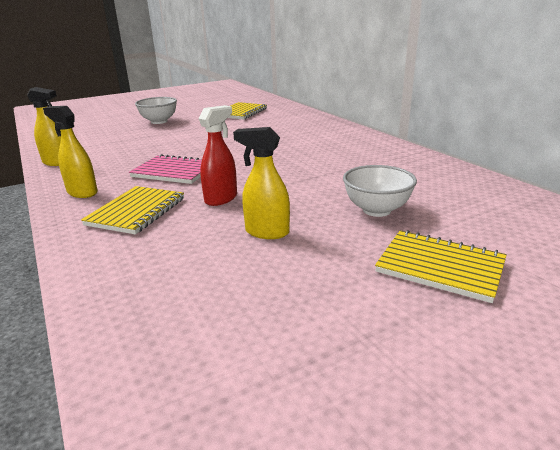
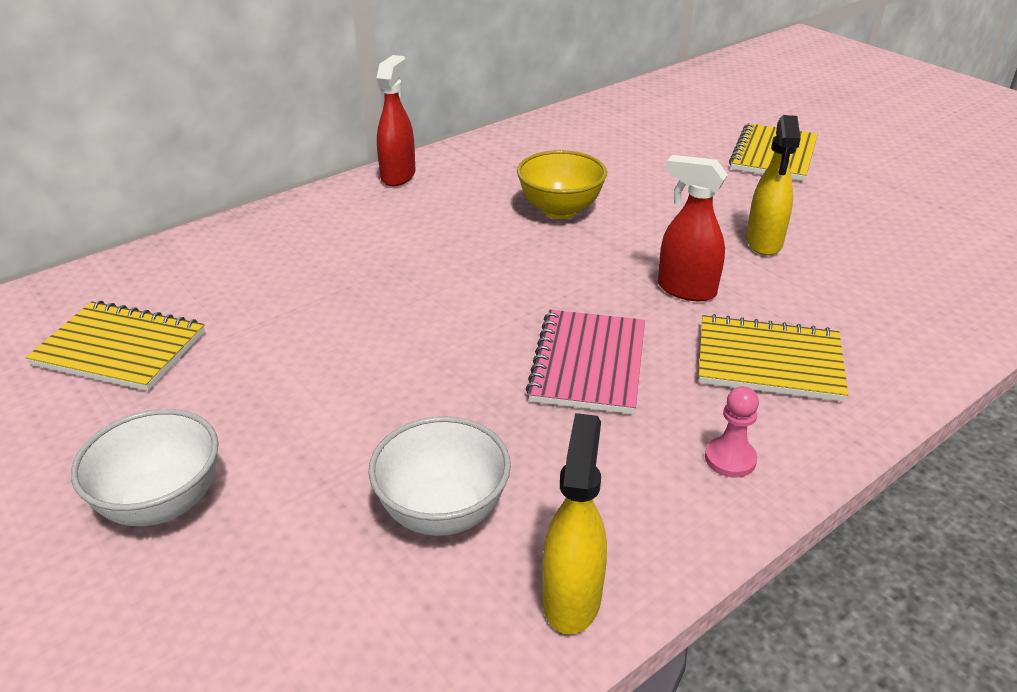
camera: 100 degrees left, 10 degrees up
(82, 193) = (730, 459): yellow spray bottle -> pink pawn
(330, 174) = (560, 210): none -> yellow bowl
(376, 210) = (669, 180): white bowl -> white bowl (443, 512)
(377, 140) = (398, 176): none -> red spray bottle

